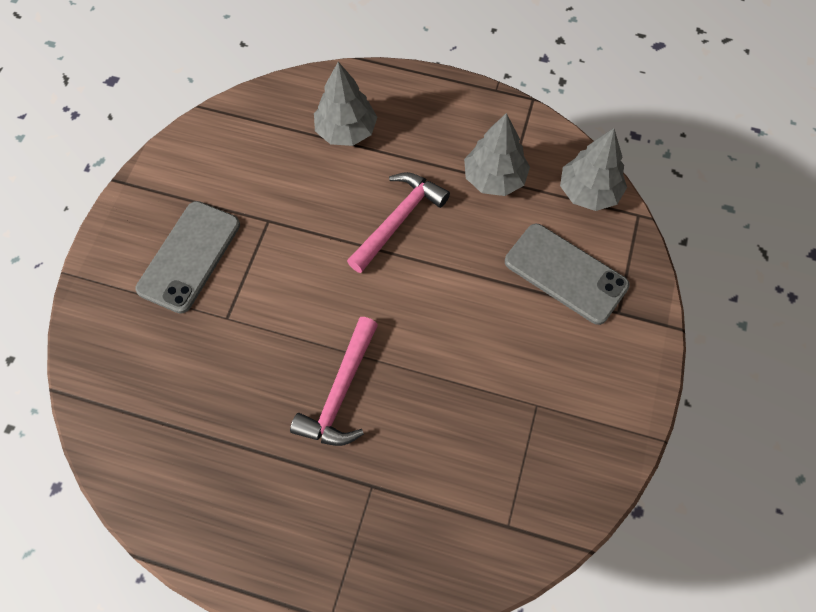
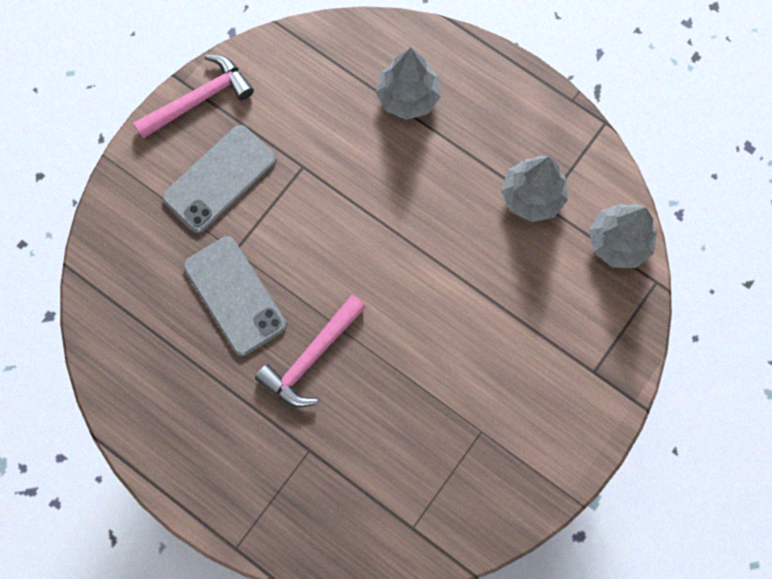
camera: 20 degrees right, 10 degrees up
(399, 219) = (424, 208): pink hammer -> pink hammer (200, 99)
(565, 273) = (560, 317): grey phone -> grey phone (235, 295)

